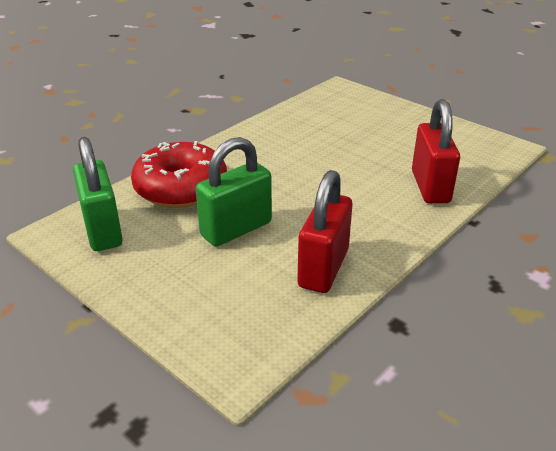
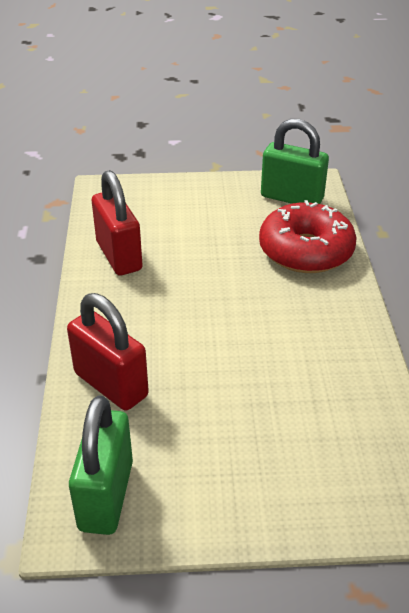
camera: 135 degrees right, 5 degrees up
(236, 229) = (214, 246): green padlock -> green padlock (106, 495)

